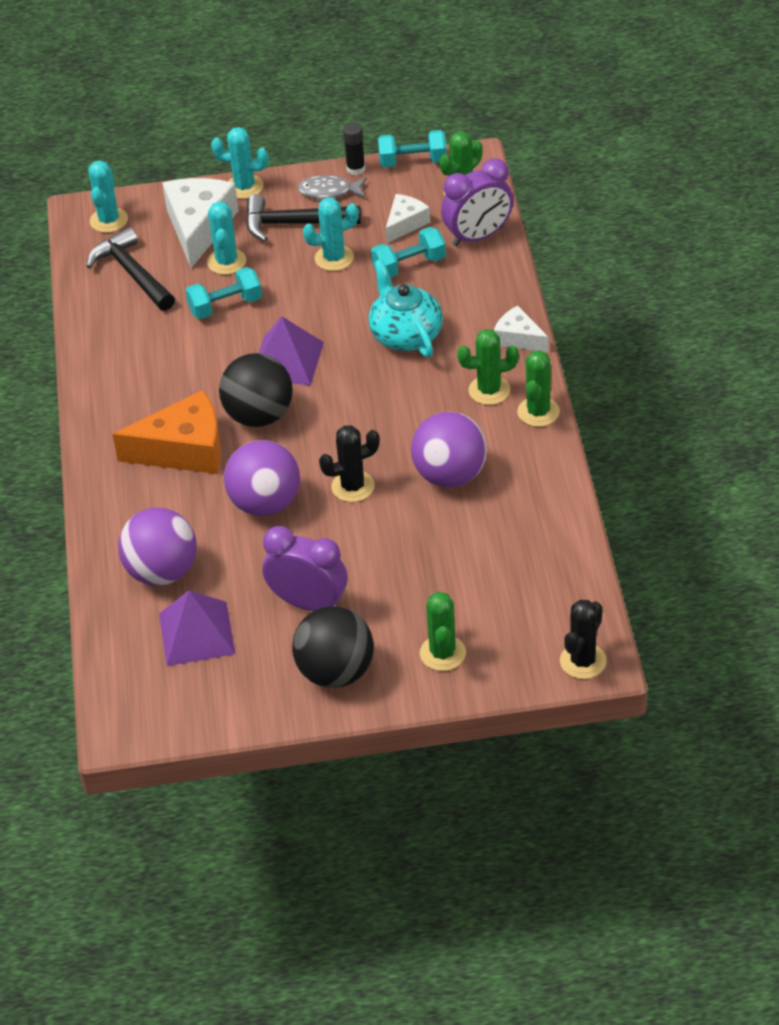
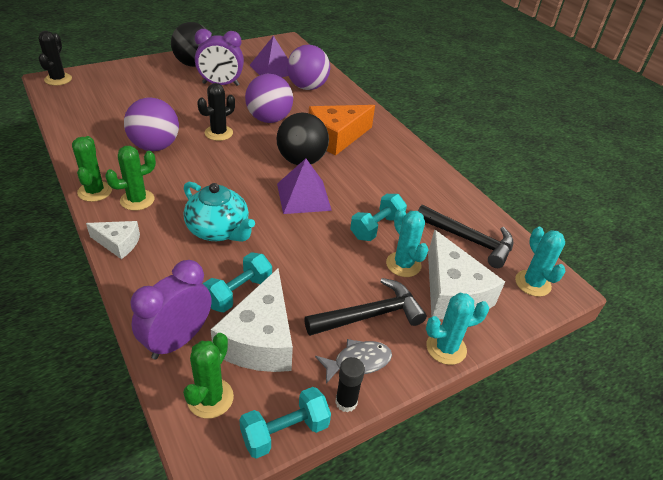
camera: 150 degrees right, 5 degrees down
(334, 258) = (312, 286): turquoise cactus -> none
(405, 223) = (260, 339): white cheese -> white cheese, size x1.81
(442, 653) = (139, 75): green cactus -> none

